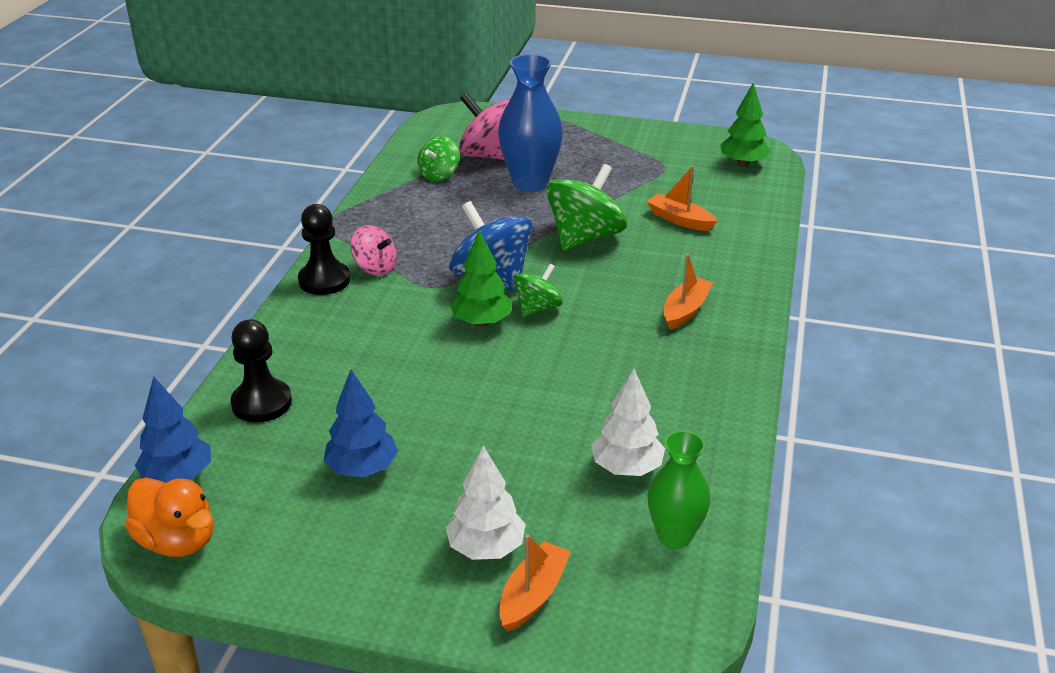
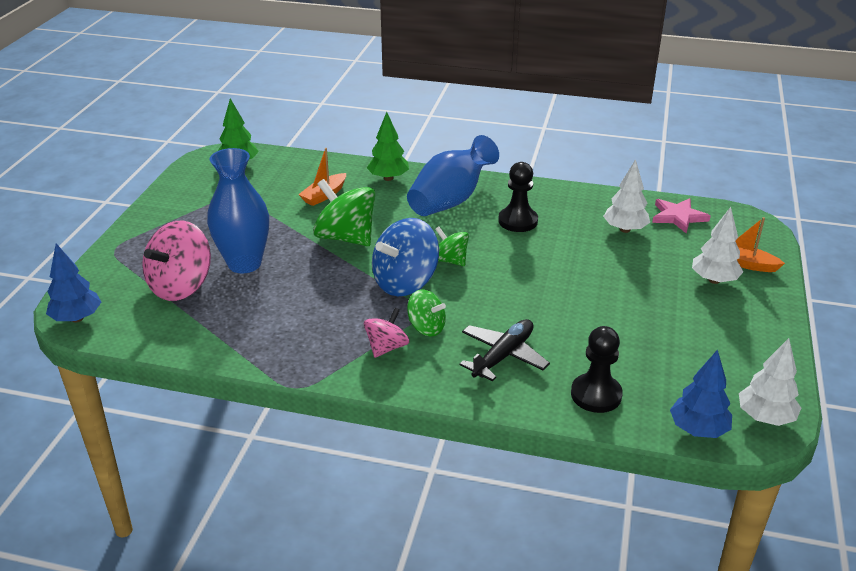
camera: 90 degrees left, 0 degrees up
(177, 541) = (765, 417): orange duck -> white tree
(324, 280) = (407, 377): black pawn -> black pawn (518, 221)
(345, 341) = (503, 356): none -> black plane
(362, 469) = (659, 334): blue tree -> blue tree (77, 318)
(439, 175) = (212, 317): green spinning top -> green spinning top (426, 328)
(481, 322) = (470, 286): green tree -> green tree (388, 178)
(674, 536) = (678, 217): green vase -> pink star
(685, 310) = (450, 200): orange boat -> blue vase

